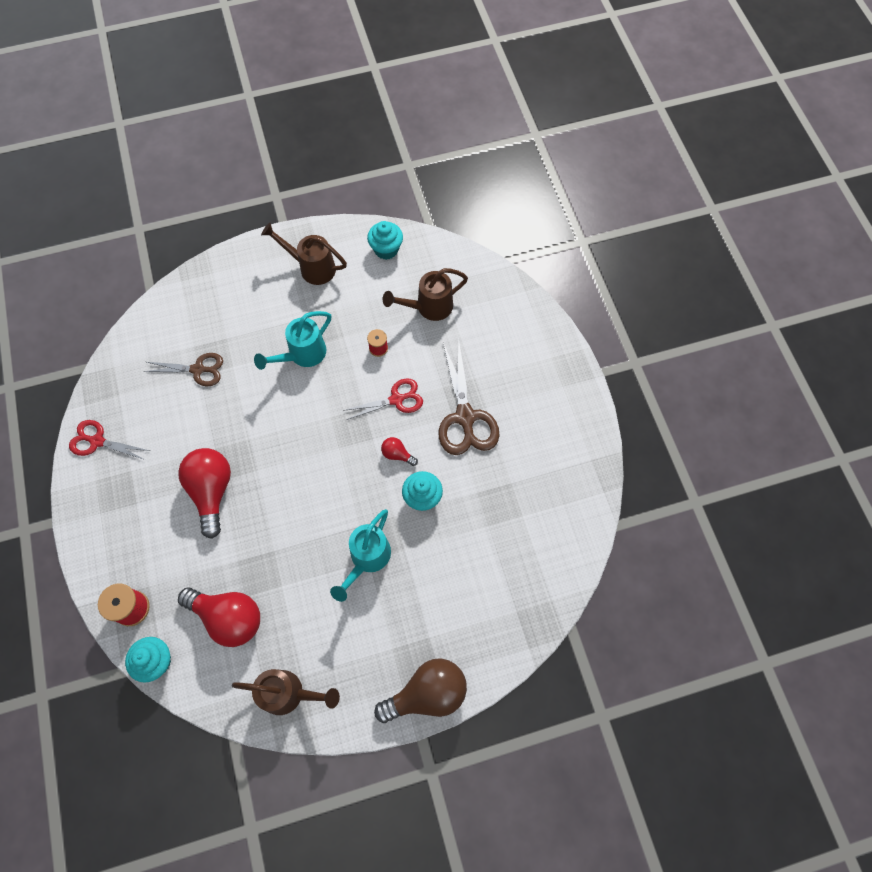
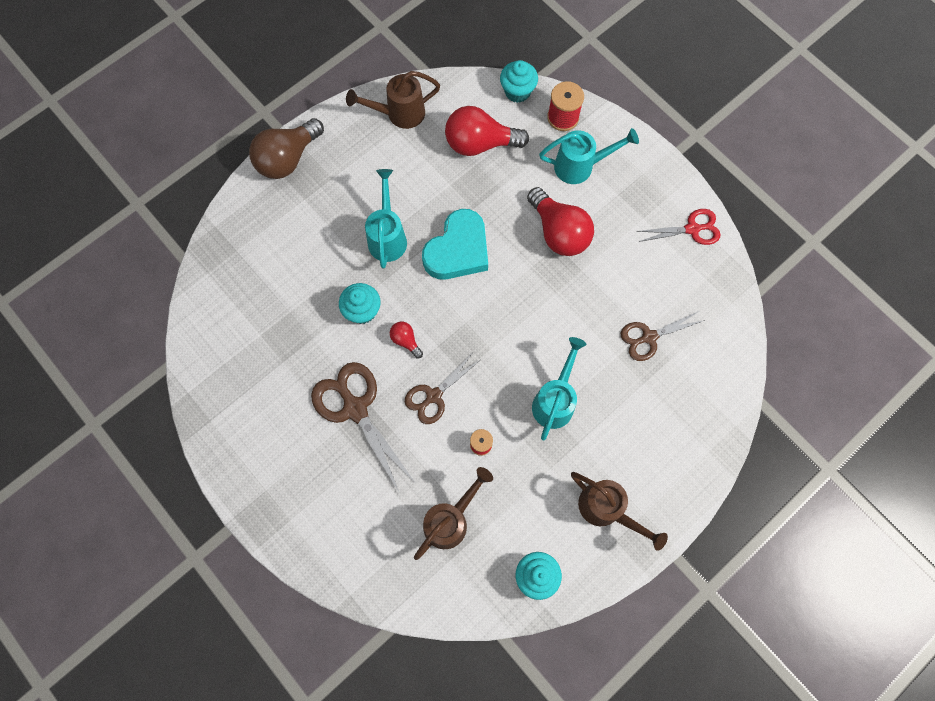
camera: 155 degrees right, 5 degrees up
(150, 547) = (580, 166): none -> turquoise watering can
(310, 515) = (458, 250): none -> turquoise heart
(312, 267) = (606, 510): brown watering can -> brown watering can turned 45 degrees clockwise
(396, 399) = (433, 396): red scissors -> brown scissors
(397, 454) = (406, 340): red light bulb -> red light bulb turned 135 degrees counterclockwise

